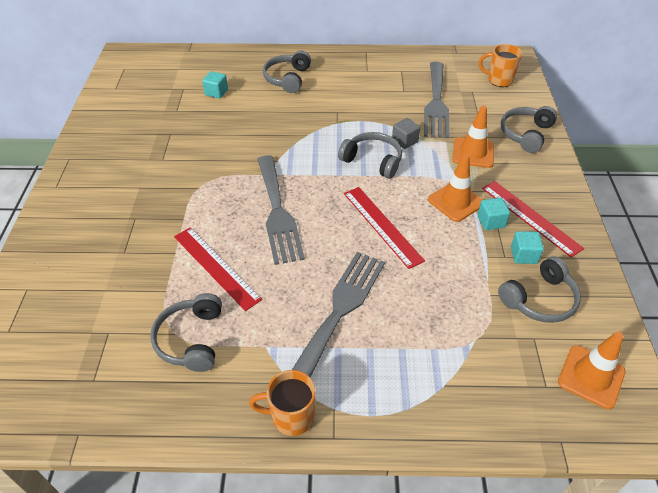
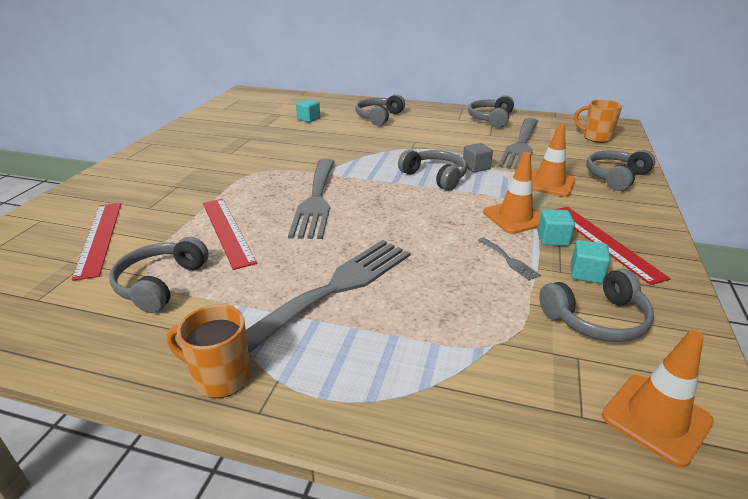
camera: 15 degrees right, 15 degrees down
(382, 226) = (422, 225): red ruler -> red ruler (99, 238)
(398, 65) = (491, 119): none -> grey headphones
(463, 253) = (509, 260): none -> grey fork

